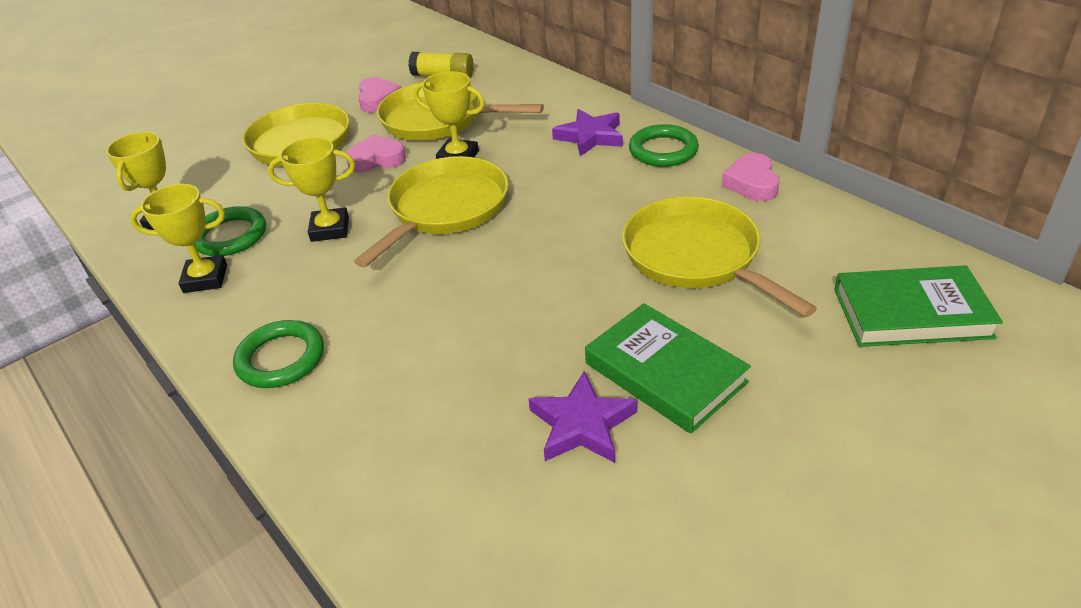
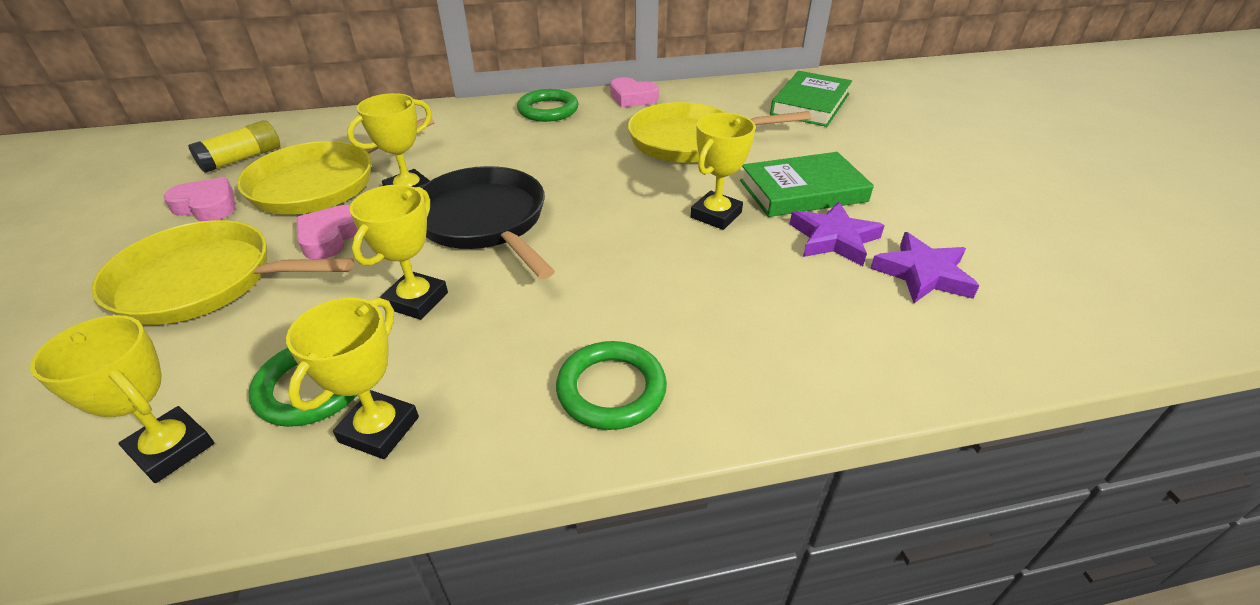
camera: 65 degrees left, 0 degrees up
(445, 209) = (484, 221): yellow pan -> black pan
(559, 327) = (716, 215): none -> yellow trophy
(590, 137) = (483, 128): purple star -> purple star (922, 274)

